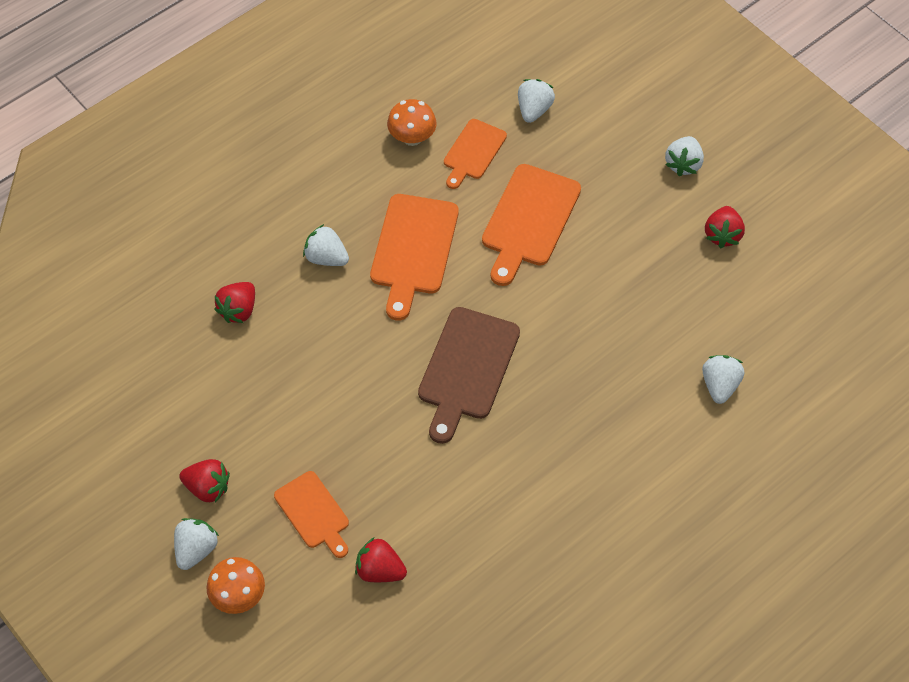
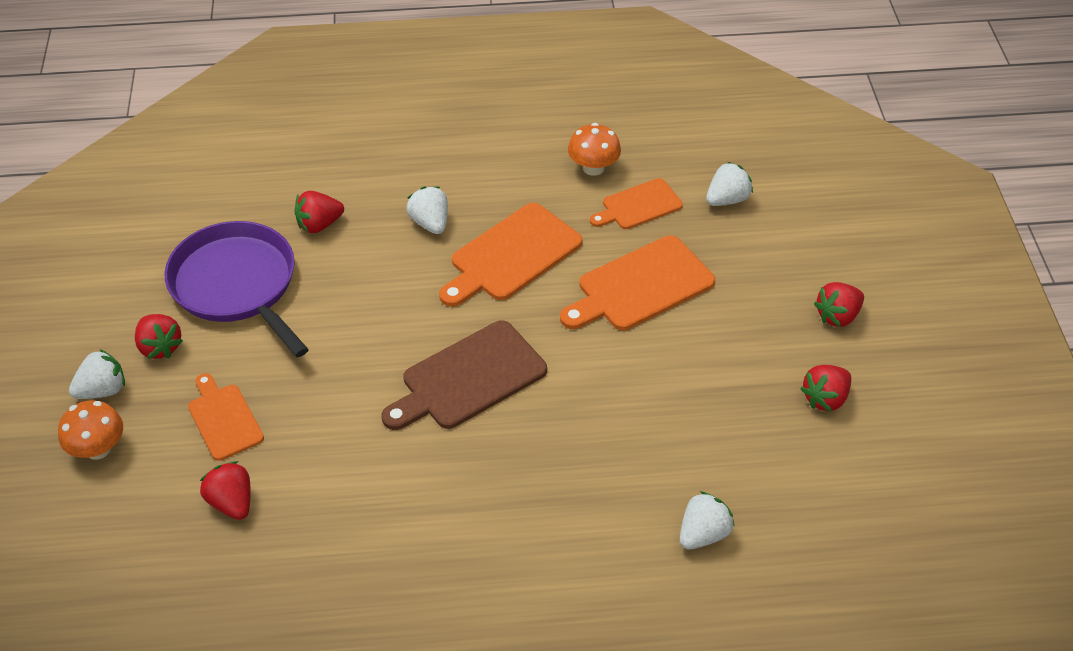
camera: 35 degrees right, 10 degrees down
(220, 400) = (237, 285): none -> purple pan
(314, 513) = (224, 419): orange cutting board -> orange cutting board turned 150 degrees clockwise
(683, 164) = (837, 316): white strawberry -> red strawberry

